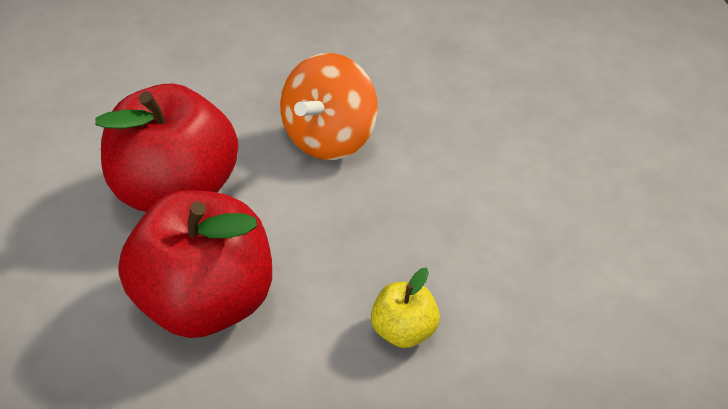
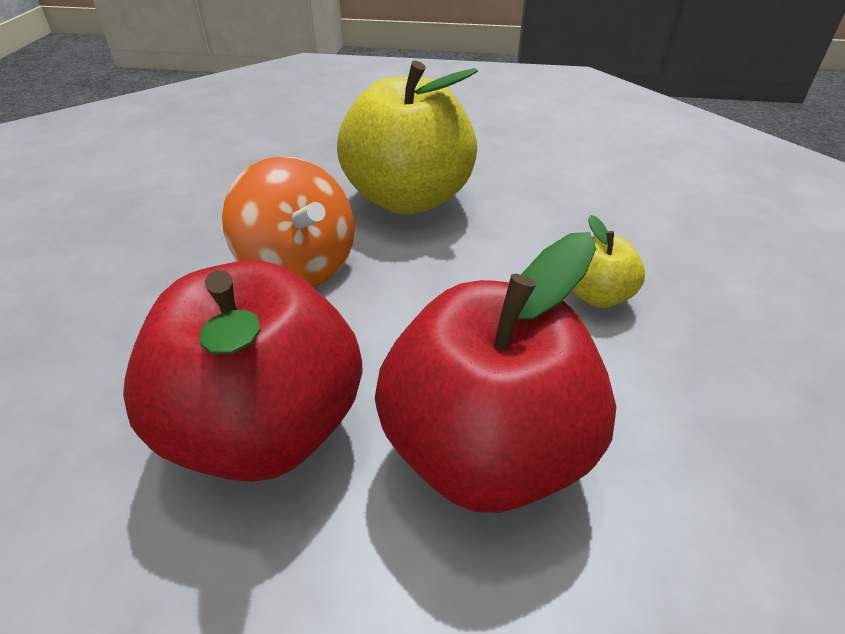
camera: 65 degrees left, 5 degrees down
(466, 163) = (408, 198): none -> yellow apple

